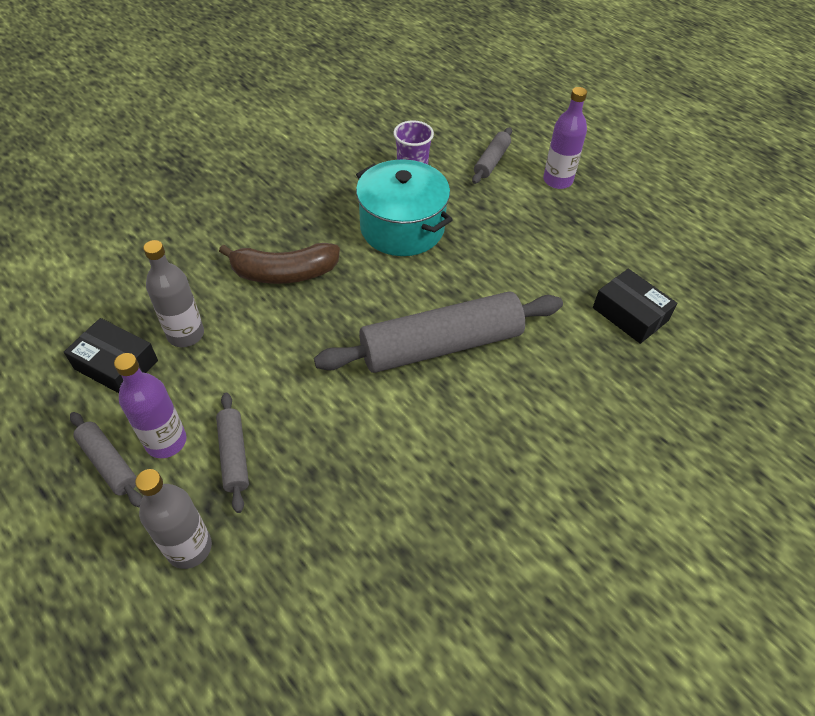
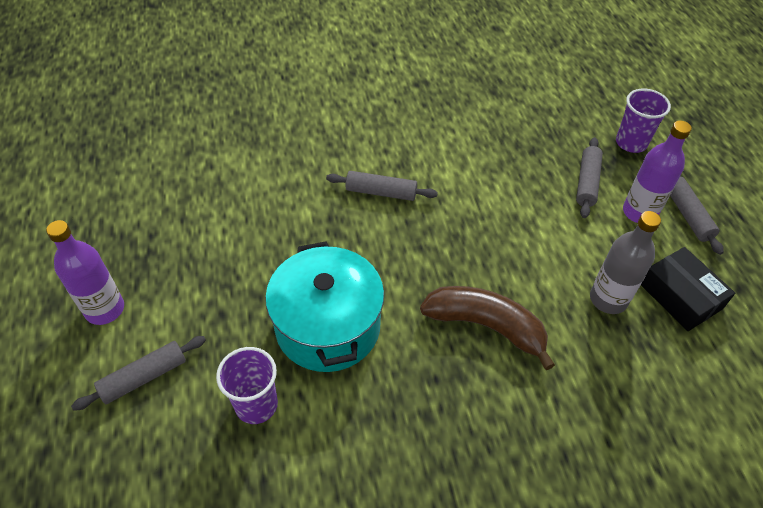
camera: 150 degrees left, 0 degrees up
(189, 548) = (631, 143): grey bottle -> purple cup
(441, 345) = (381, 192): grey rolling pin -> grey rolling pin, size x0.47
(630, 314) = (207, 151): black box -> none

